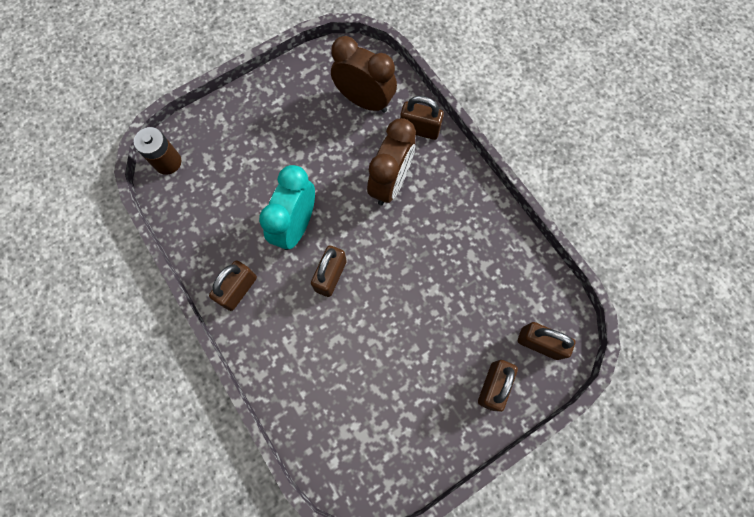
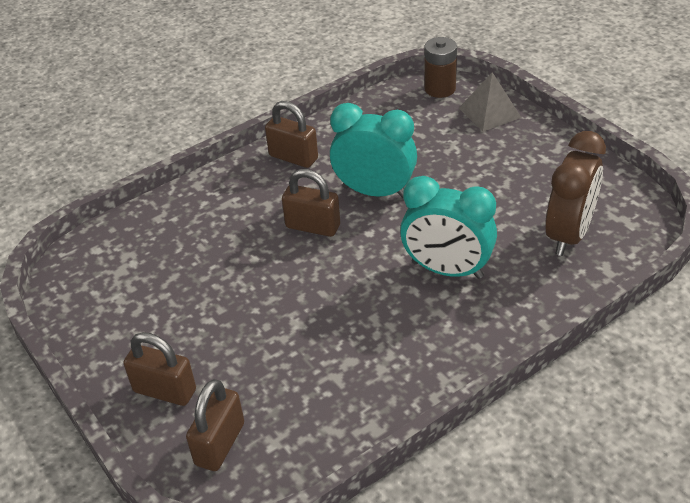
camera: 90 degrees right, 30 degrees down
(211, 129) = (489, 112): none -> grey pyramid
(390, 183) = (447, 270): brown clock -> turquoise clock
(419, 129) = (539, 294): brown padlock -> none

